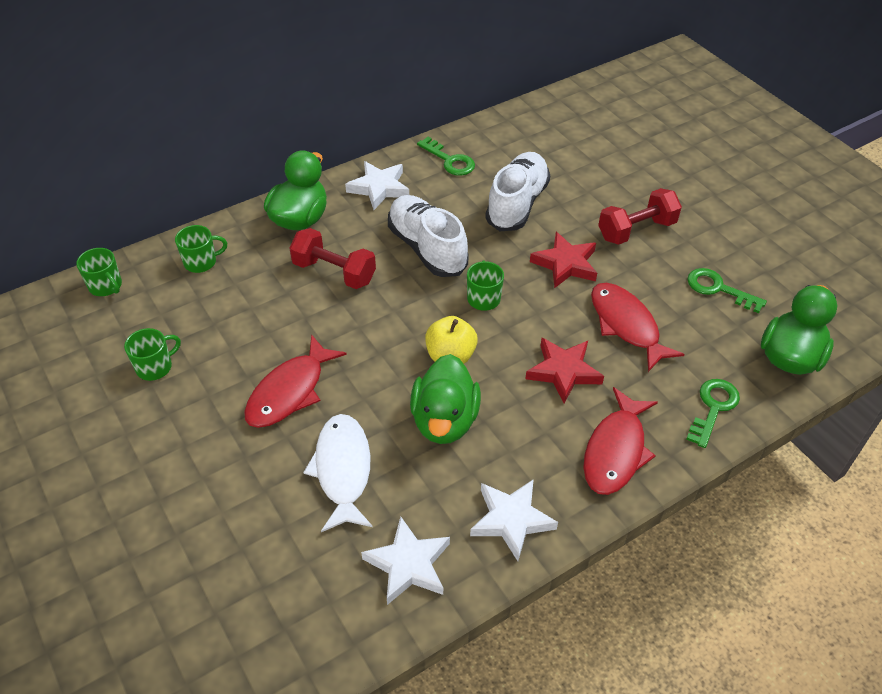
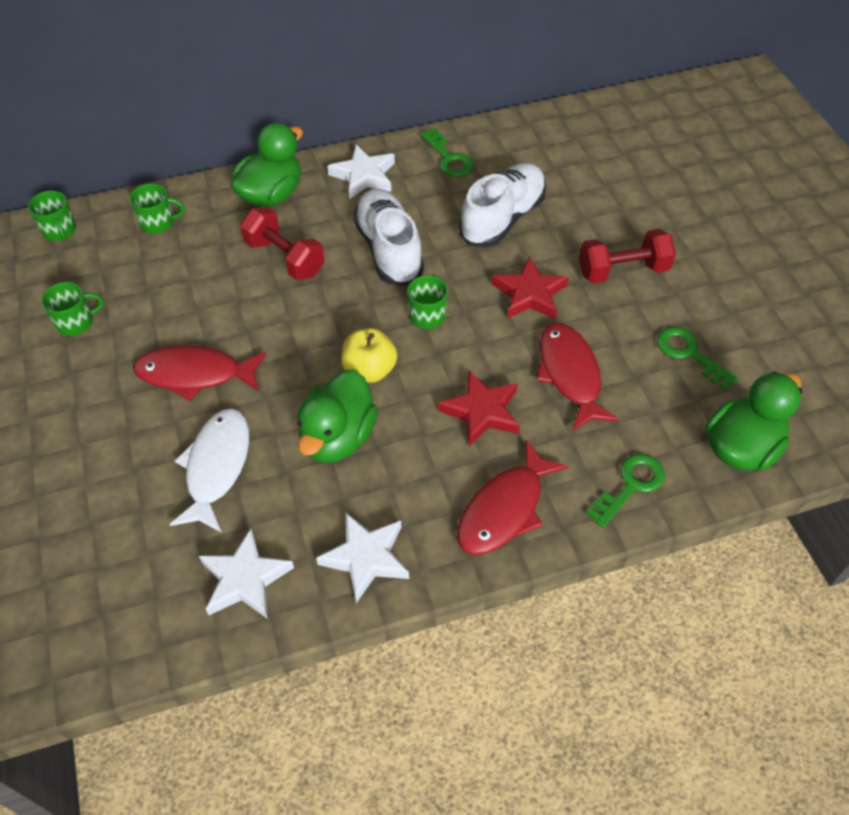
camera: 15 degrees right, 5 degrees up
(290, 391) = (195, 374): red fish -> red fish turned 45 degrees clockwise

